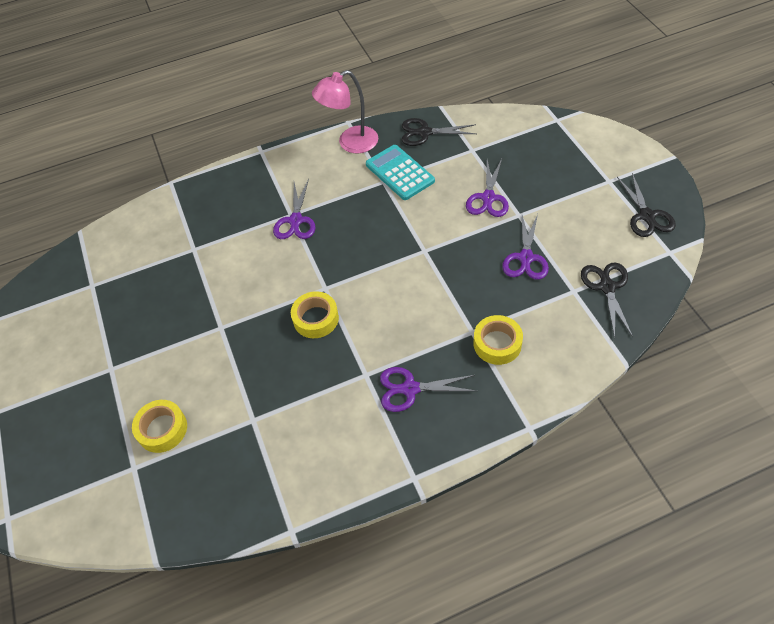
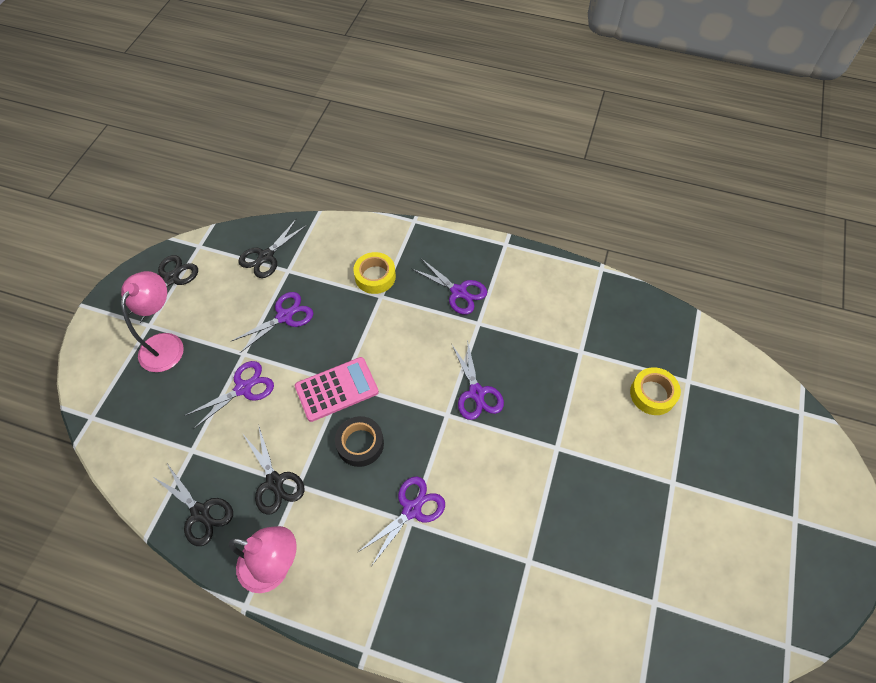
camera: 145 degrees left, 5 degrees up
(316, 319) = (476, 393): yellow tape -> purple scissors
(368, 227) = (360, 444): none -> black tape
(399, 173) = (275, 482): turquoise calculator -> black scissors
(424, 244) = (336, 389): none -> pink calculator
(579, 181) = (166, 344): none -> pink lamp

